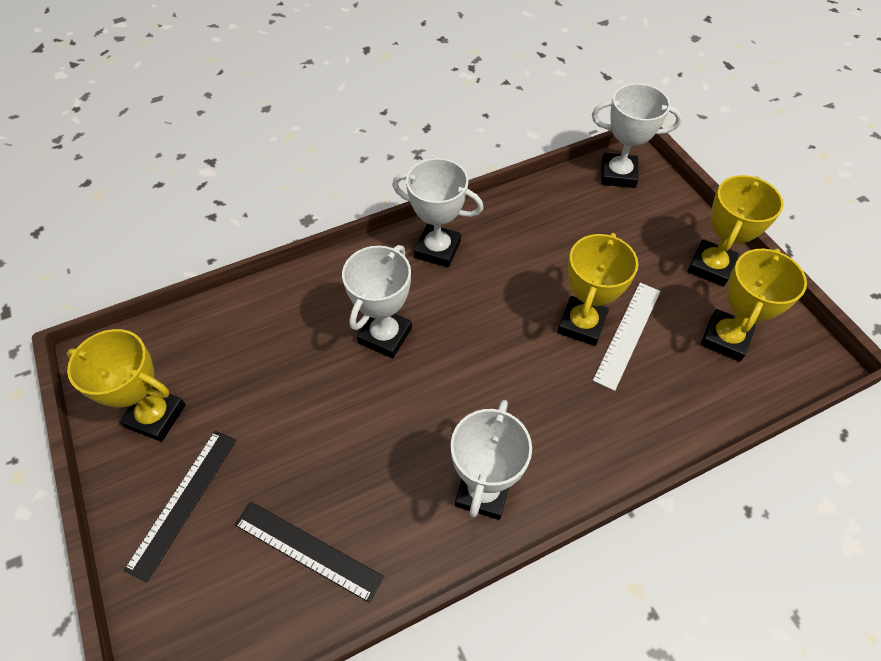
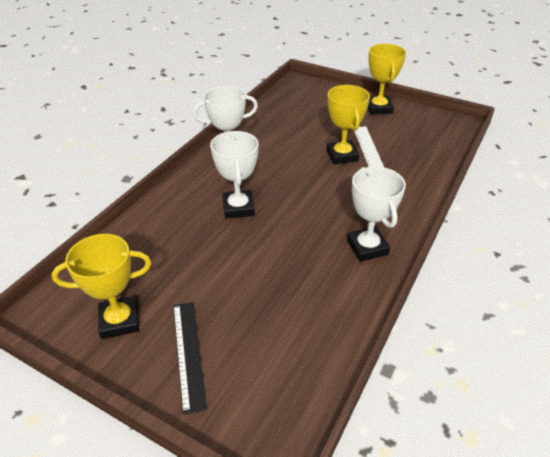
camera: 35 degrees left, 15 degrees down
(308, 550) = (298, 329): black ruler -> none
(618, 174) = (295, 90): white trophy -> none
(725, 338) = (414, 132): yellow trophy -> none

